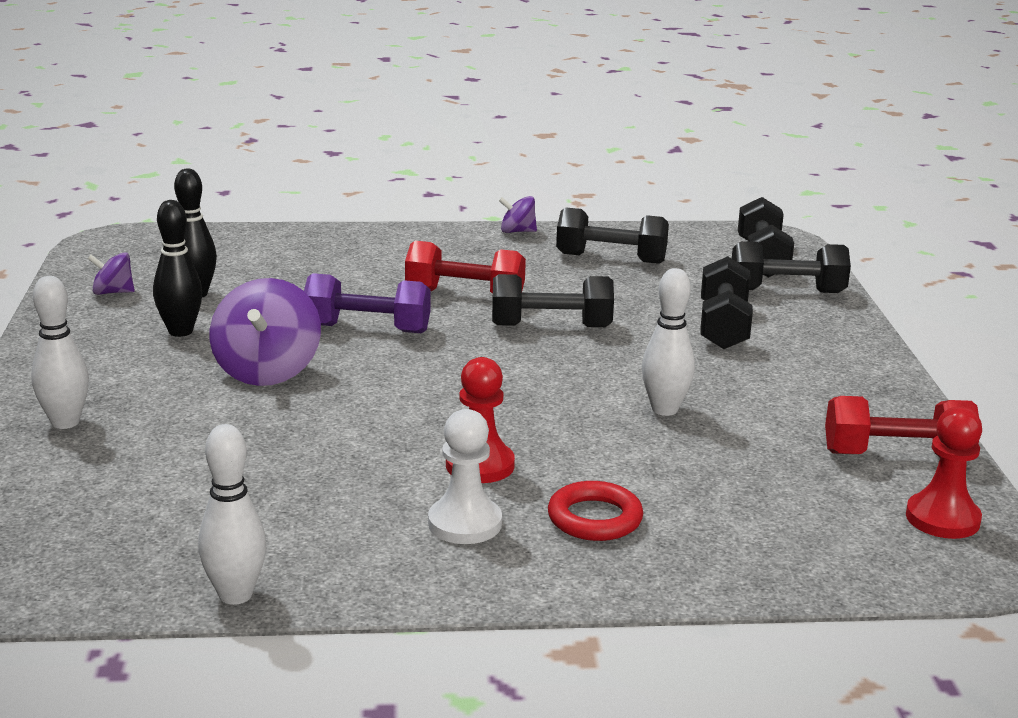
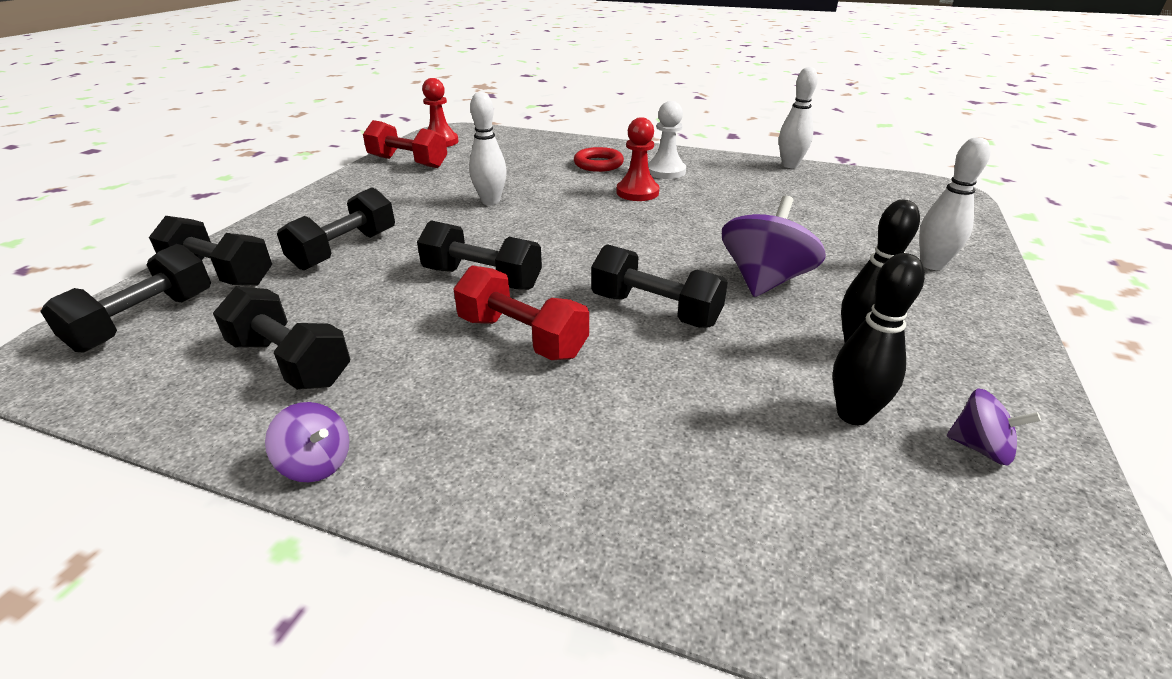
camera: 155 degrees left, 10 degrees up
(367, 329) = (655, 310): purple dumbbell -> black dumbbell

